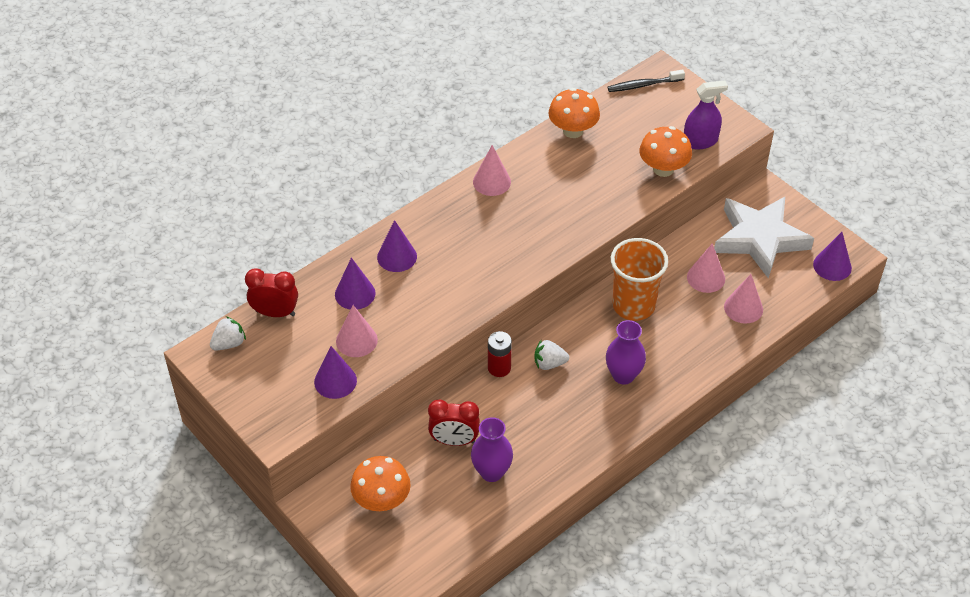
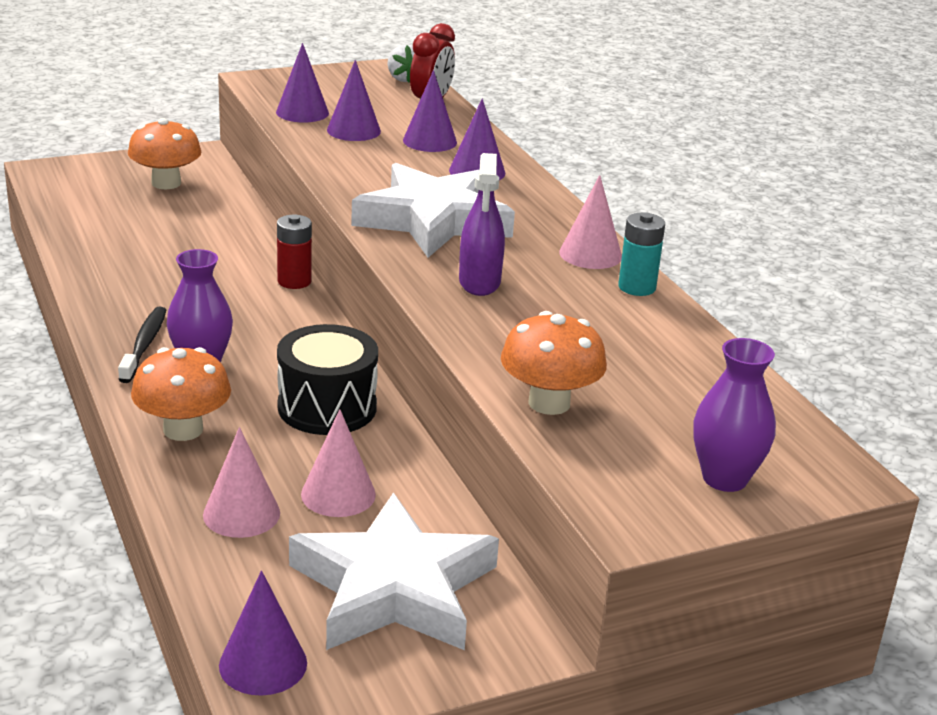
camera: 105 degrees right, 20 degrees down
(356, 340) = (353, 130): pink cone -> purple cone
(454, 441) = (206, 233): red clock -> none
(485, 259) = (433, 220): none -> white star
(491, 472) = (138, 244): purple vase -> purple vase (724, 478)
(522, 157) = (637, 287): none -> turquoise battery
(549, 363) = (272, 316): white strawberry -> none
(573, 130) = (686, 342): orange mushroom -> orange mushroom (183, 429)
(633, 306) = (327, 407): orange cup -> black drum
(644, 85) = (799, 443): black toothbrush -> black toothbrush (144, 345)
(700, 141) = (608, 463): purple spray bottle -> purple spray bottle (479, 282)

